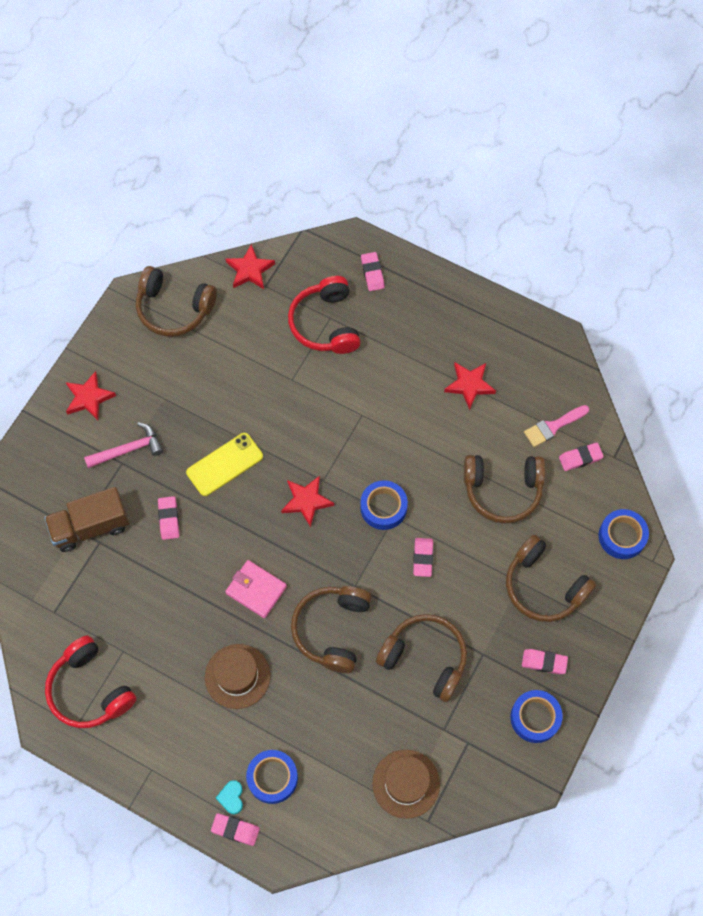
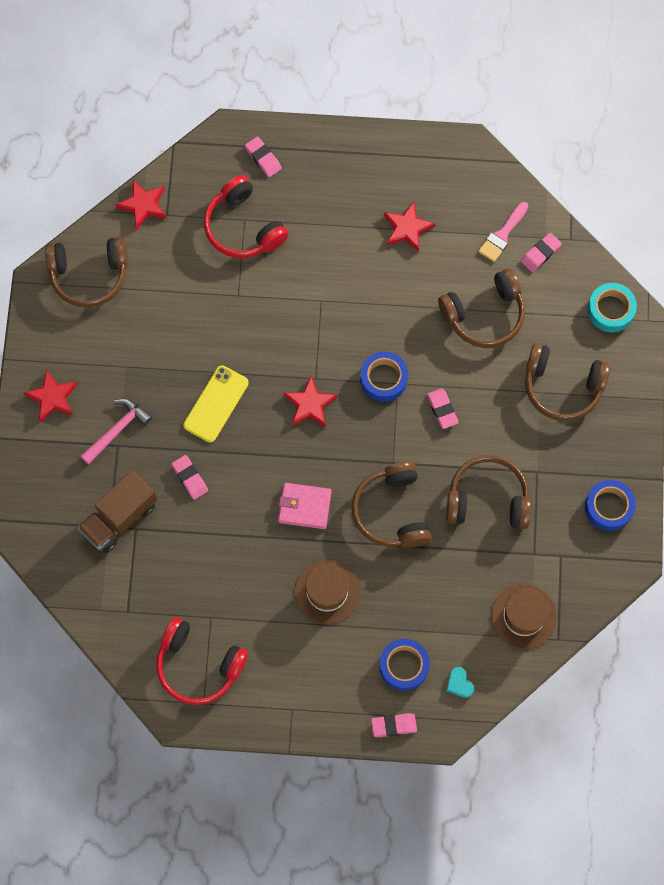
camera: 25 degrees left, 5 degrees up
(231, 797) = (376, 700): turquoise heart -> turquoise heart (459, 683)
(544, 662) = (594, 455): pink eraser -> none
(622, 536) = (610, 310): blue tape -> turquoise tape

